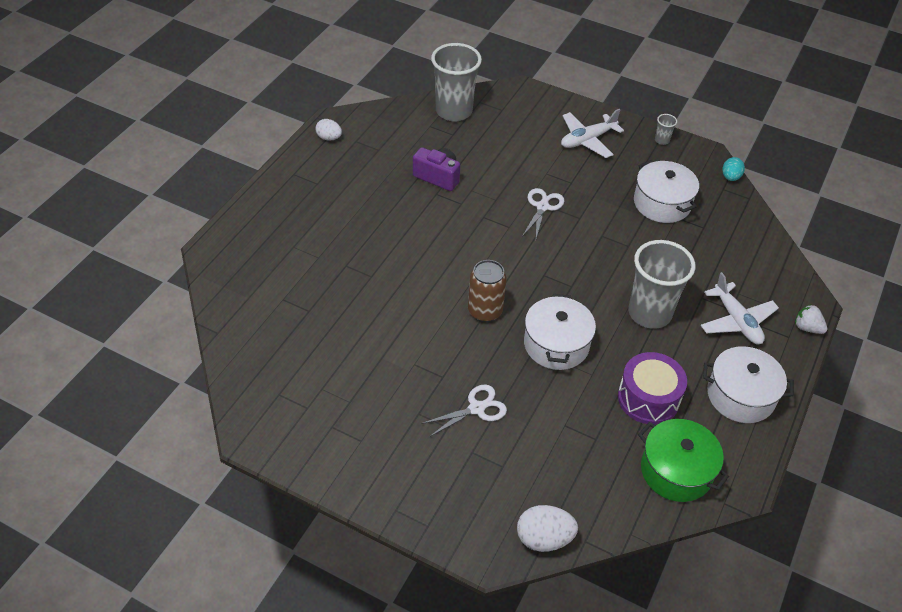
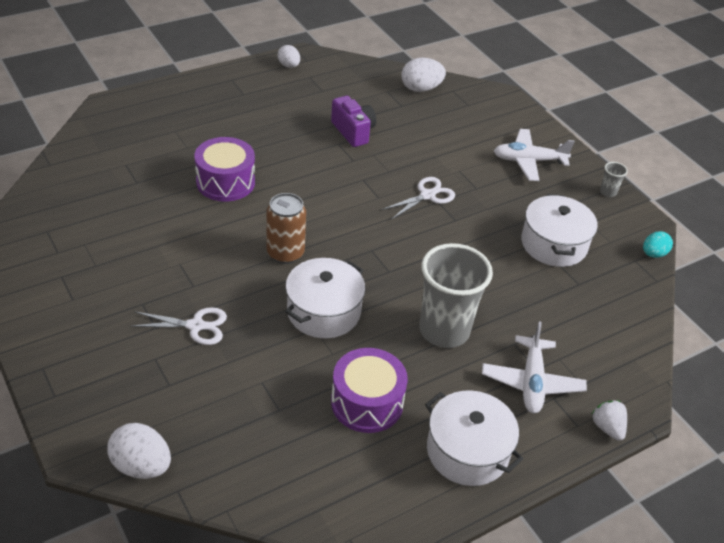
camera: 30 degrees right, 5 degrees down
(381, 273) = (225, 182): none -> purple drum
(454, 111) = (421, 88): grey cup -> white egg
(676, 471) = (329, 481): green pot -> none

